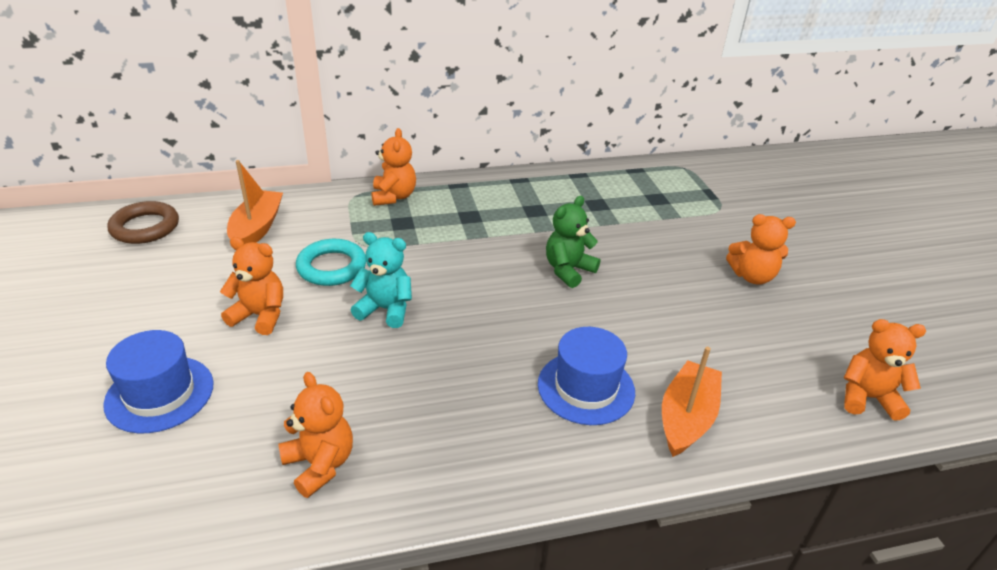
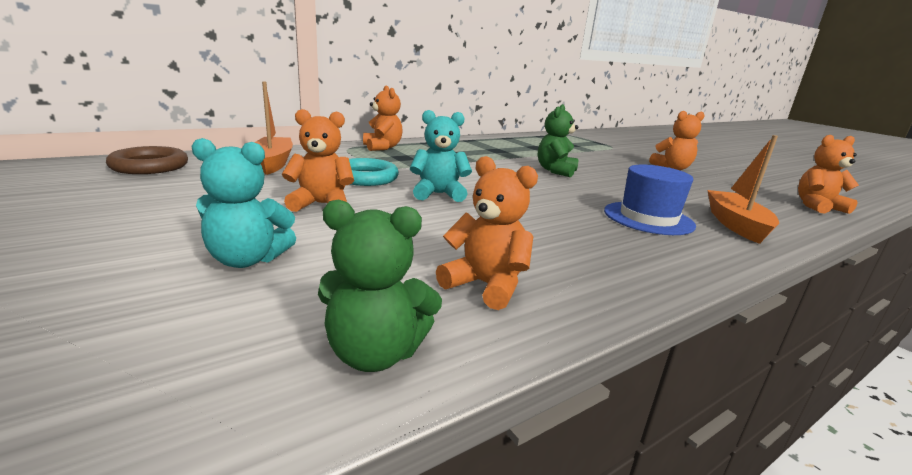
camera: 20 degrees left, 15 degrees down
(160, 394) = (247, 260): blue hat -> turquoise teddy bear
(189, 520) = (375, 353): none -> green teddy bear

